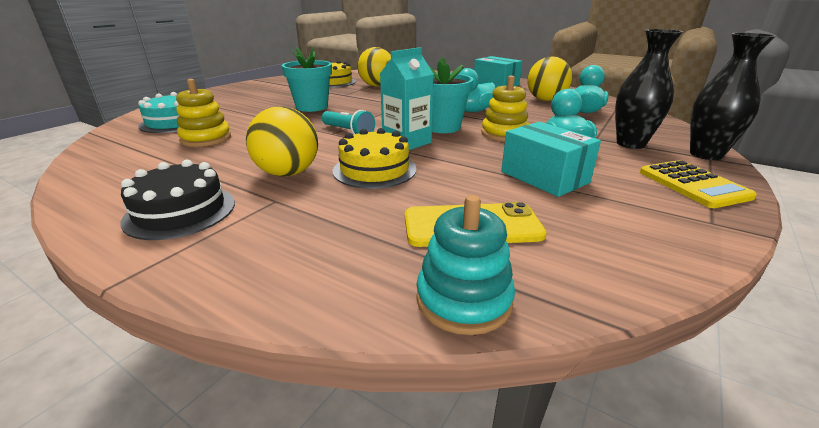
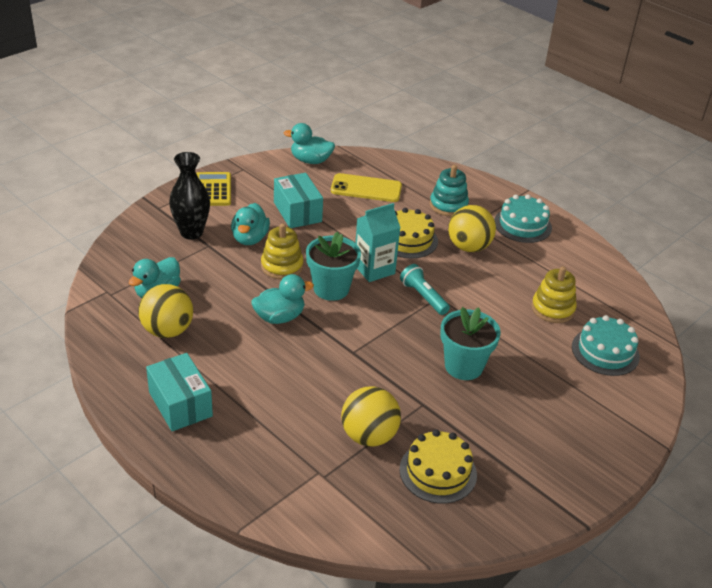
camera: 170 degrees left, 10 degrees up
(180, 211) = (522, 225): black cake -> turquoise cake
(463, 300) = (388, 161): turquoise stacking toy -> turquoise stacking toy (448, 205)
(629, 264) = (310, 160): none -> turquoise duck
(705, 154) = (155, 211): black vase -> none

